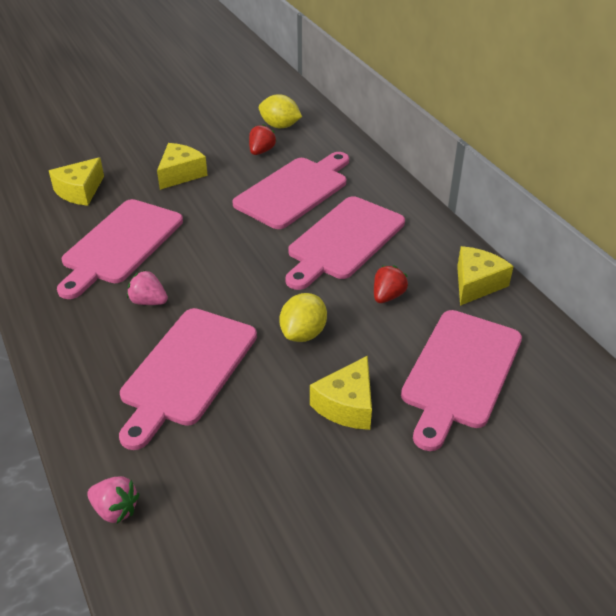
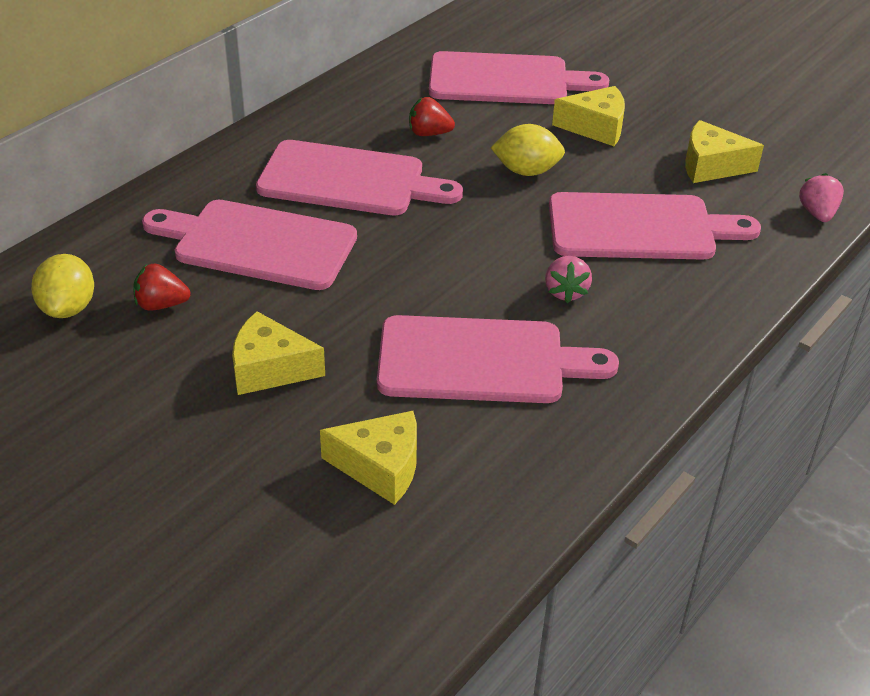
camera: 115 degrees left, 0 degrees up
(476, 284) = (370, 87): yellow cheese -> yellow cheese (711, 166)

